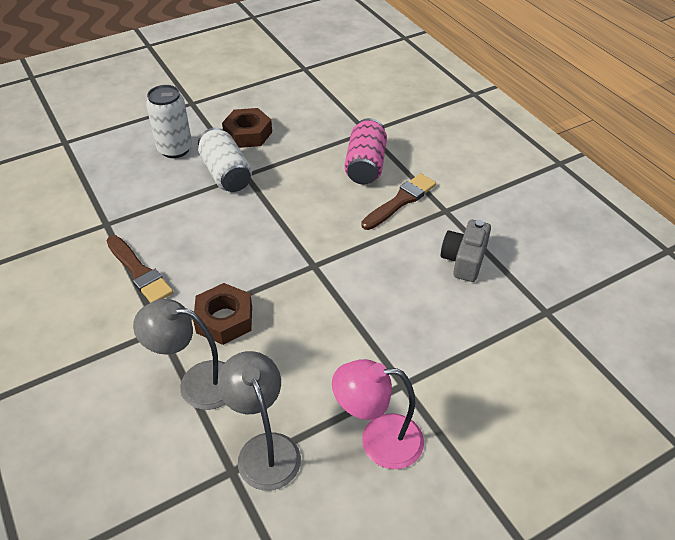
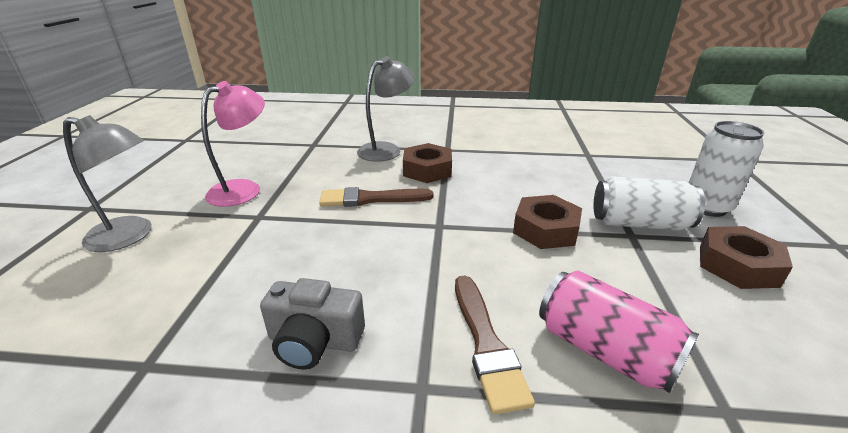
camera: 125 degrees right, 15 degrees down
(139, 272) = (514, 154): brown brush -> brown brush (370, 199)
(264, 449) = (309, 155): grey lamp -> grey lamp (130, 236)
(272, 212) = (545, 229): none -> brown nut
(464, 260) = (314, 341): grey camera -> grey camera turned 135 degrees clockwise

